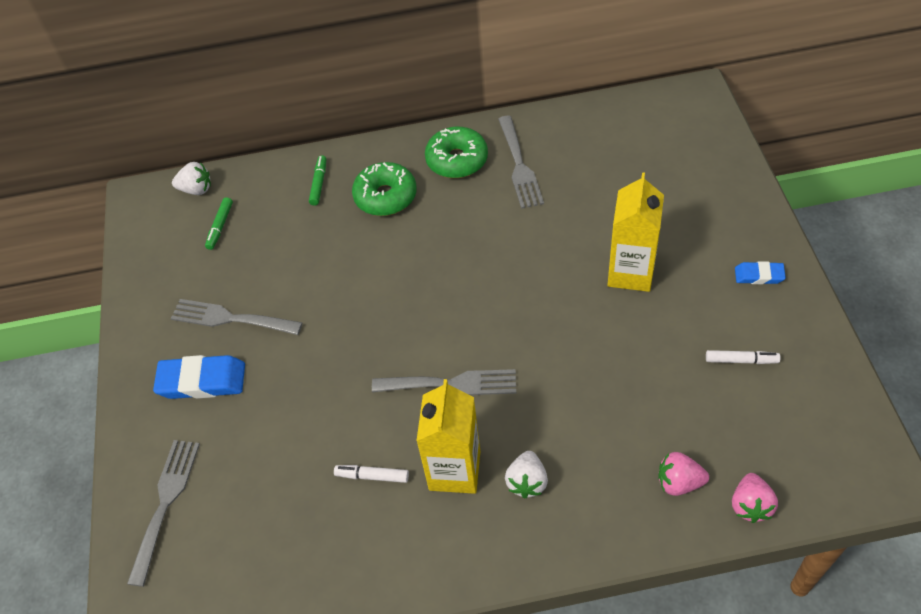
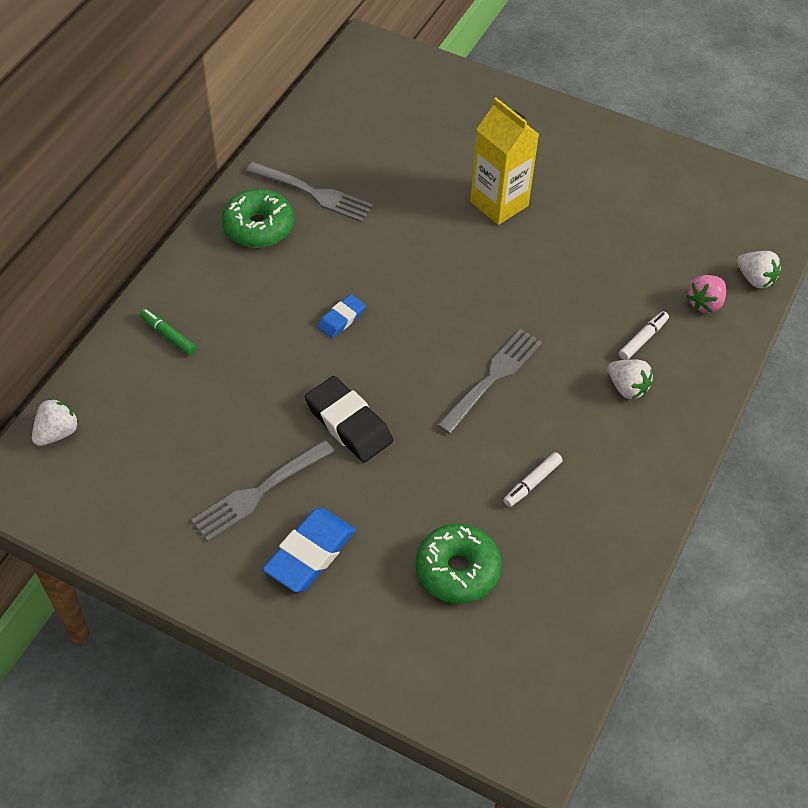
camera: 60 degrees left, 0 degrees up
(165, 504) = (421, 653): grey fork -> none
(220, 226) = (132, 440): green marker -> none
(330, 327) = (348, 423): none -> black eraser
(385, 196) = (242, 299): green donut -> green donut (457, 570)
(454, 470) = (576, 425): yellow carton -> none
(741, 360) = (638, 201): white marker -> white marker (643, 339)
(750, 505) = (755, 279): pink strawberry -> white strawberry
(759, 275) = (576, 140): blue eraser -> blue eraser (341, 319)

